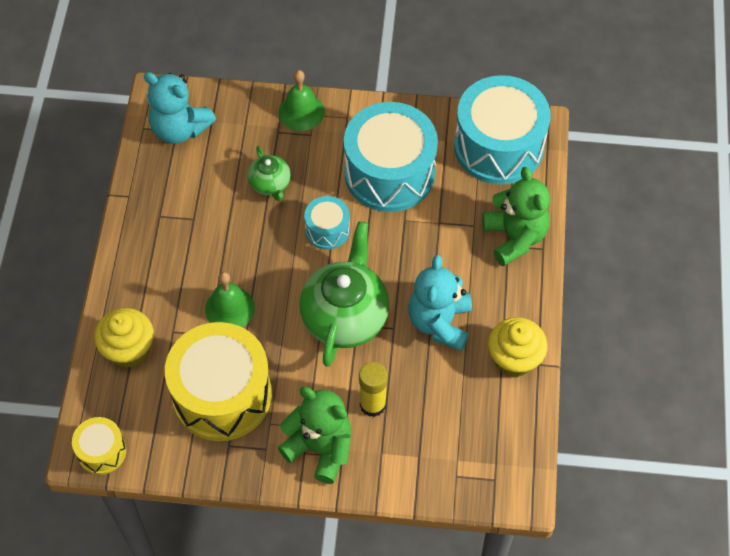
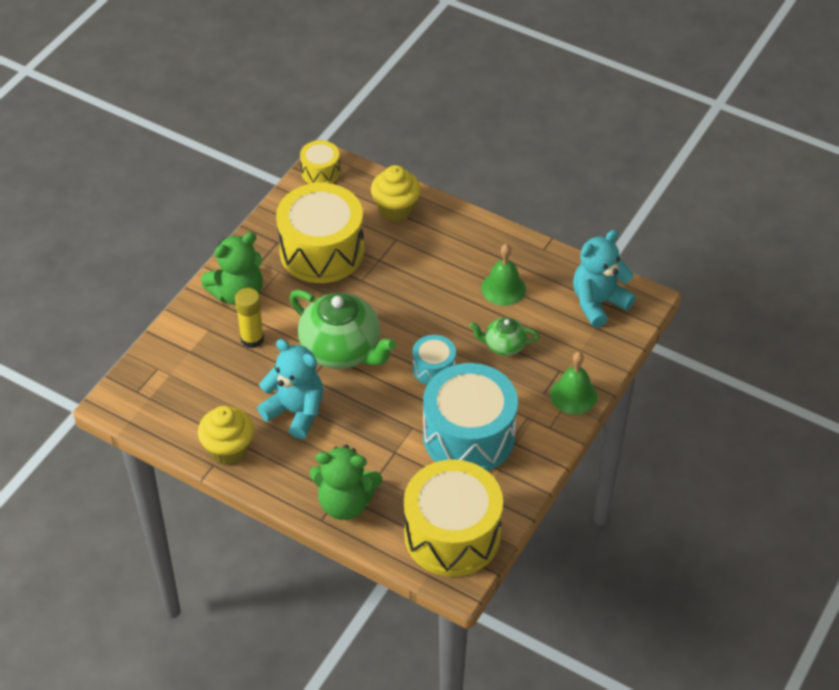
camera: 115 degrees right, 10 degrees down
(229, 308) = (395, 279): green bell -> green bell (503, 288)
(498, 146) = (452, 534): turquoise drum -> yellow drum

